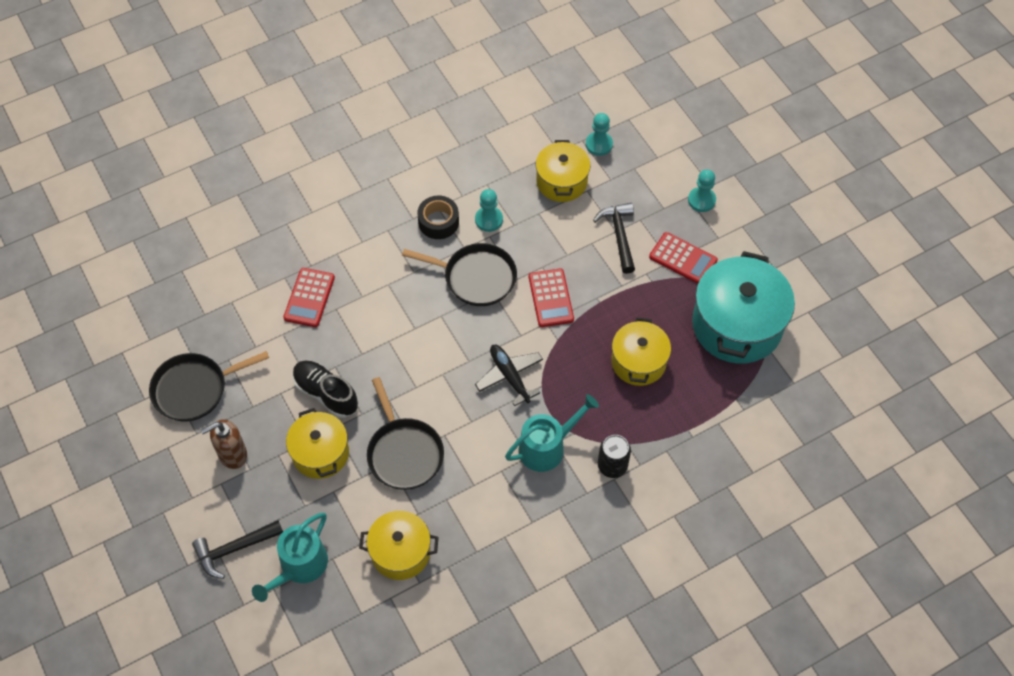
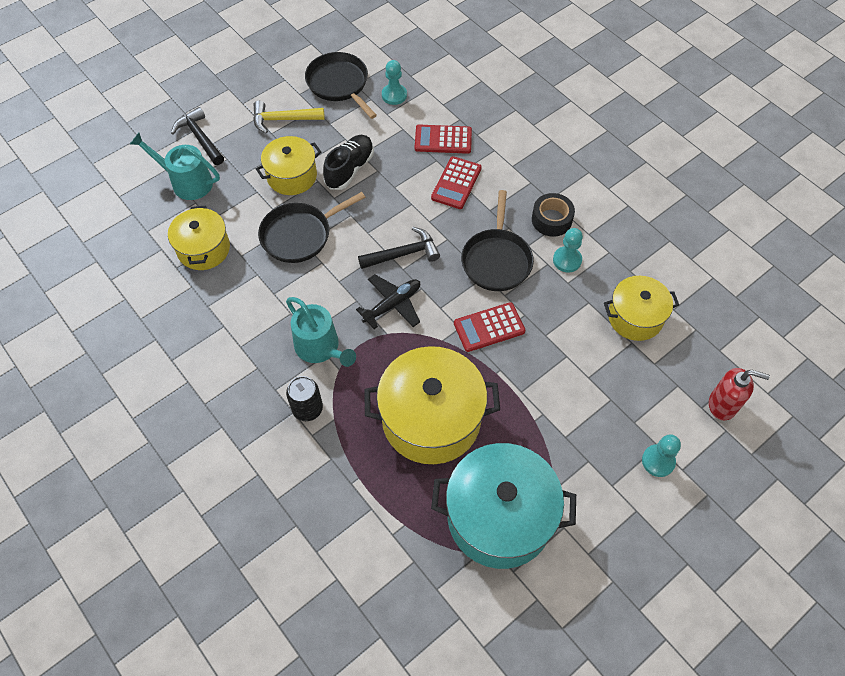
camera: 80 degrees right, 0 degrees up
(232, 454) = (283, 119): brown soap dispenser -> yellow hammer
(599, 144) = (696, 346): turquoise pawn -> turquoise pawn (394, 95)
(619, 235) = (583, 381): black hammer -> black hammer (403, 254)
(638, 362) = (431, 419): yellow pot -> yellow pot, size x1.67
(657, 142) = (722, 405): none -> red soap dispenser
(683, 259) = (572, 449): red calculator -> red calculator (456, 183)

